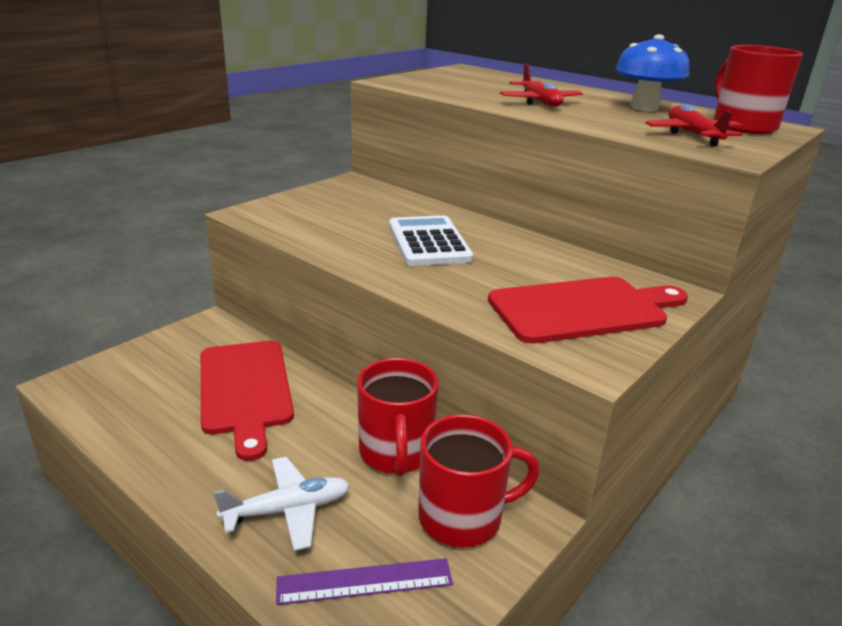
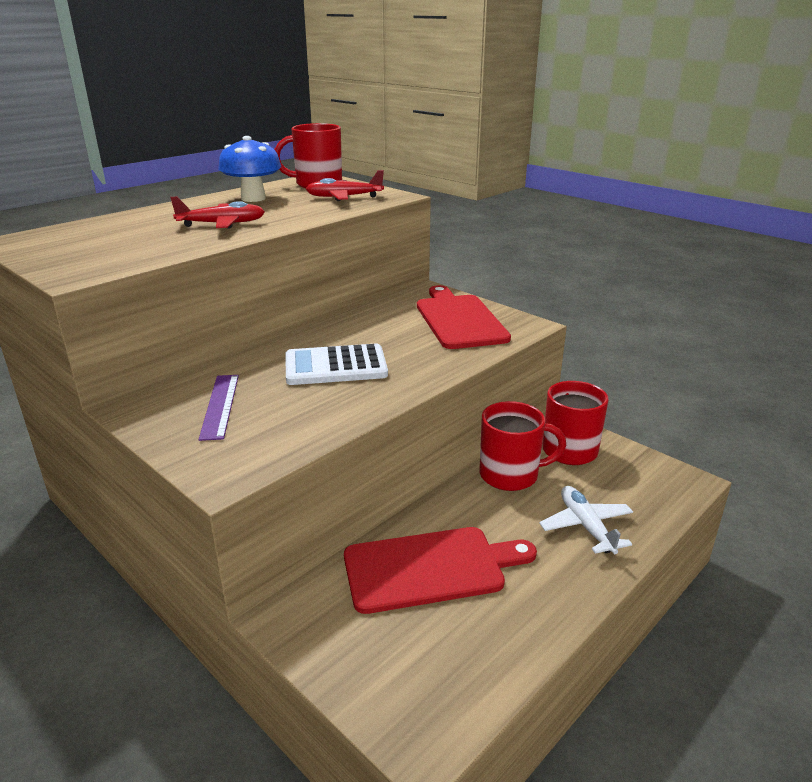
camera: 85 degrees left, 0 degrees up
(365, 582) = (636, 489): purple ruler -> purple ruler (220, 405)

